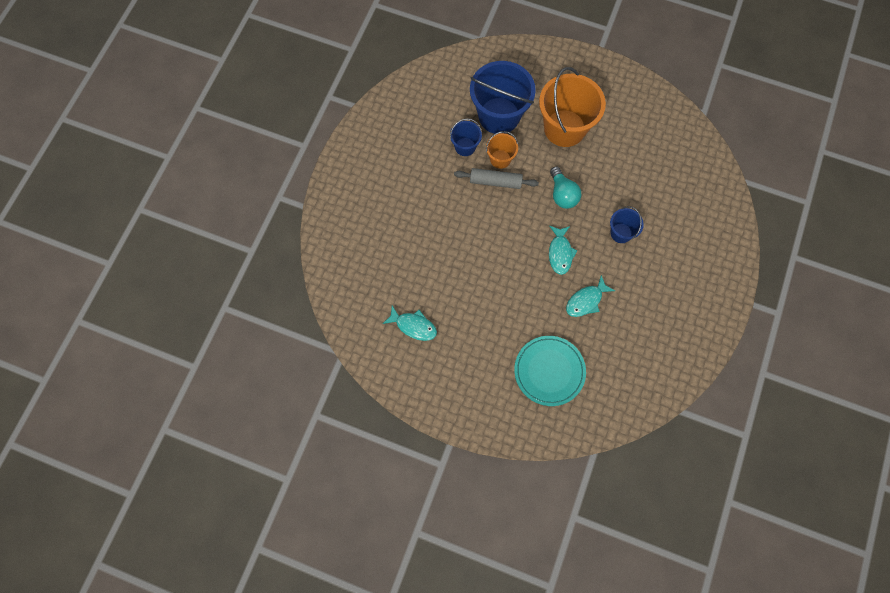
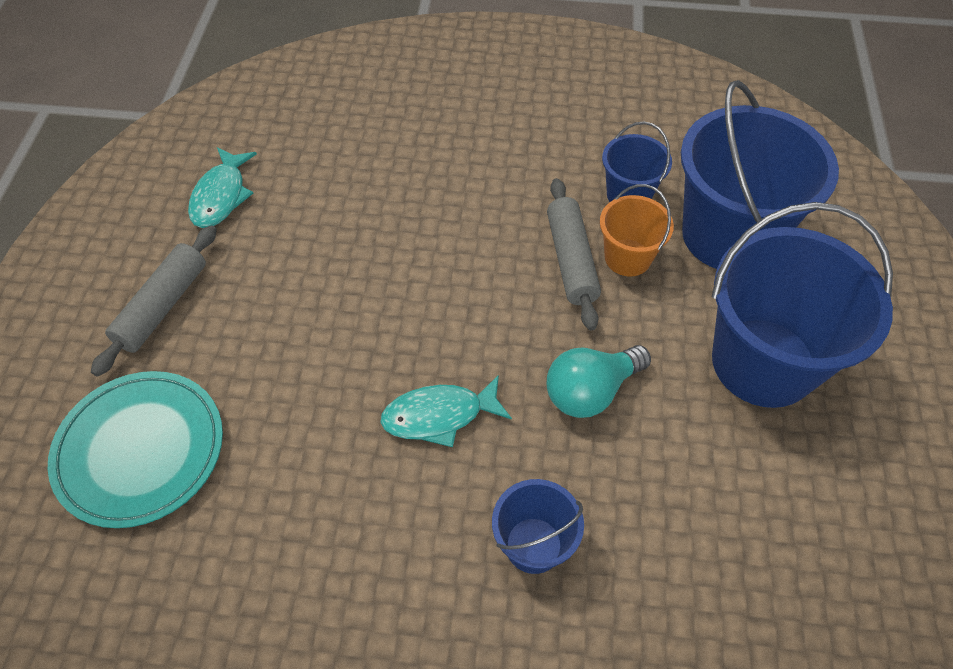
camera: 75 degrees right, 15 degrees down
(476, 358) = (162, 306): none -> grey rolling pin
(564, 128) = (763, 362): orange bucket -> blue bucket
(586, 301) = (329, 496): turquoise fish -> none

